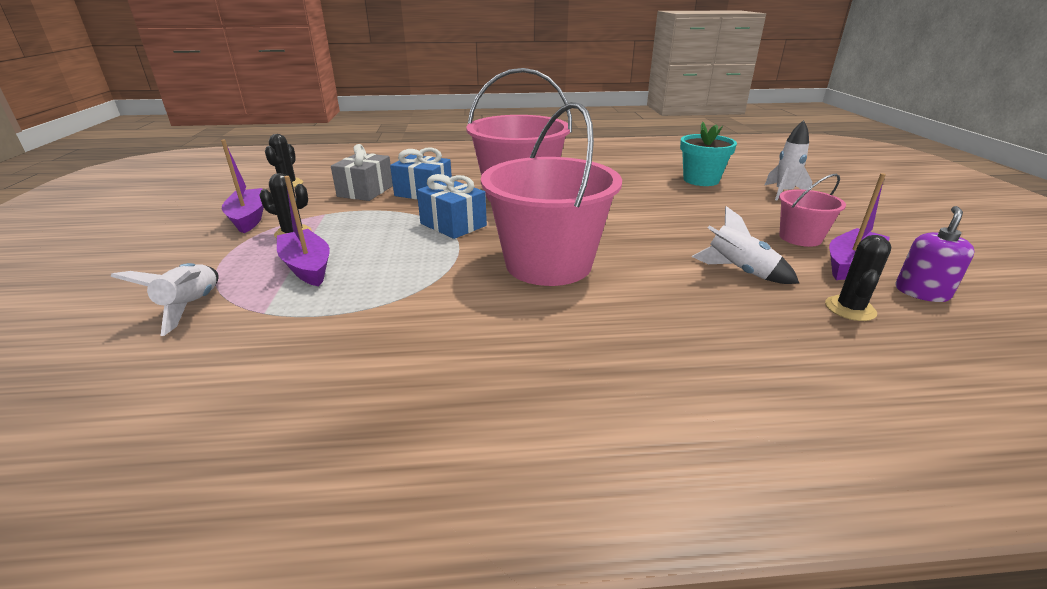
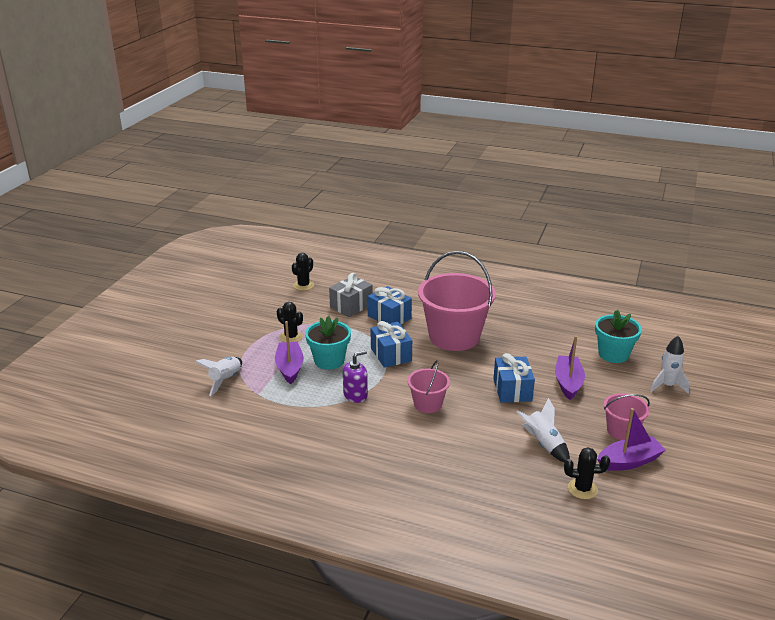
camera: 25 degrees right, 0 degrees up
(249, 218) = (270, 316): purple boat -> purple boat (568, 383)
(367, 247) = (329, 361): none -> turquoise flower pot
(548, 264) = (427, 404): pink bucket -> pink bucket, size x0.50
(637, 227) = (512, 390): none -> blue gift
(850, 309) = (582, 489): black cactus -> black cactus turned 45 degrees clockwise
(921, 292) = (647, 494): purple soap dispenser -> purple soap dispenser (355, 395)

